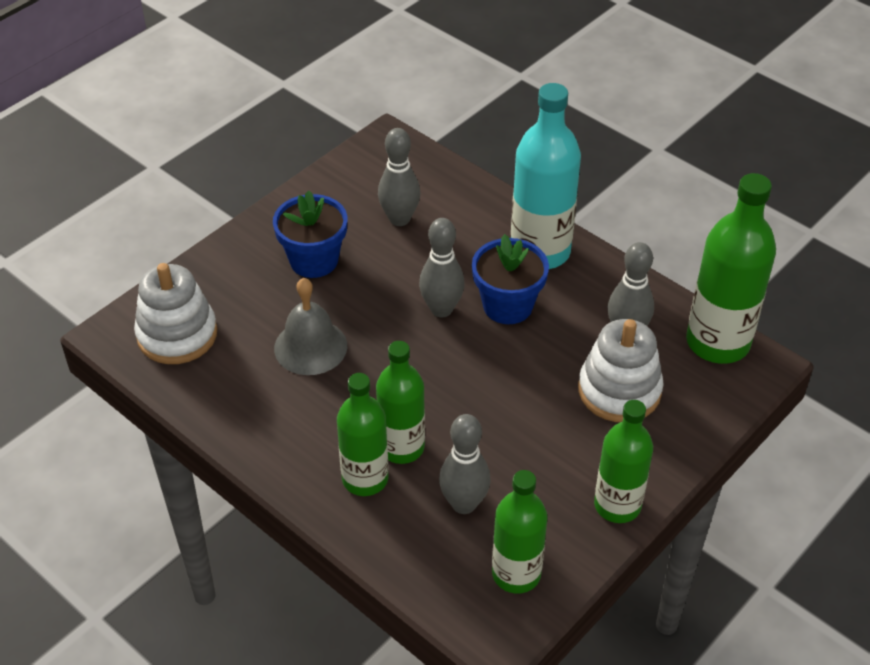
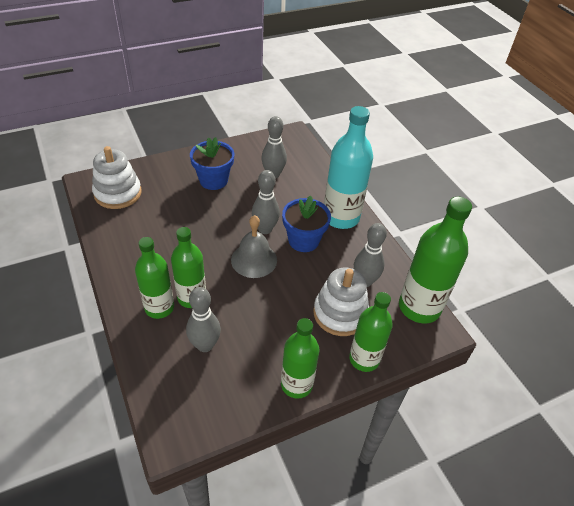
camera: 20 degrees right, 0 degrees up
(310, 347) = (181, 224): grey bell -> grey bell (254, 260)
(516, 574) = (207, 402): green bottle -> green bottle (364, 359)

